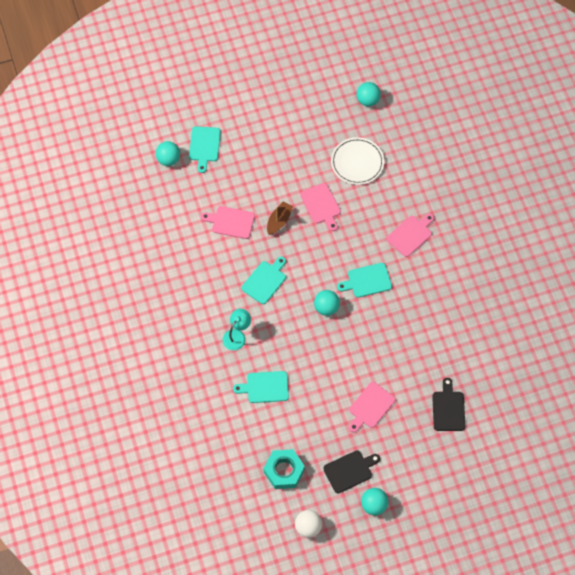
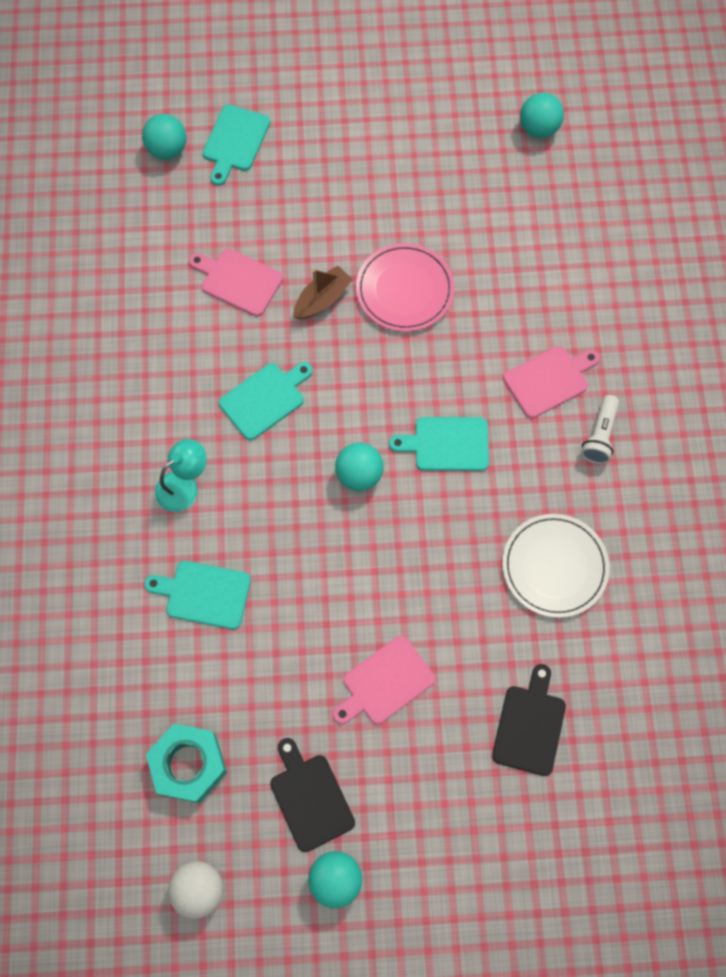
camera: 15 degrees right, 5 degrees up
(321, 205) = (404, 290): pink cutting board -> pink plate
(350, 471) = (310, 798): black cutting board -> black cutting board turned 105 degrees counterclockwise
(357, 162) = (489, 230): white plate -> white plate (554, 566)
(444, 257) = (599, 435): none -> white flashlight

